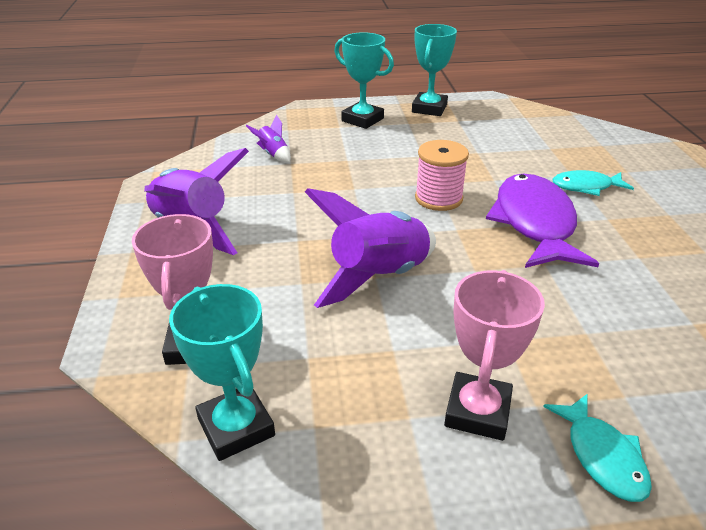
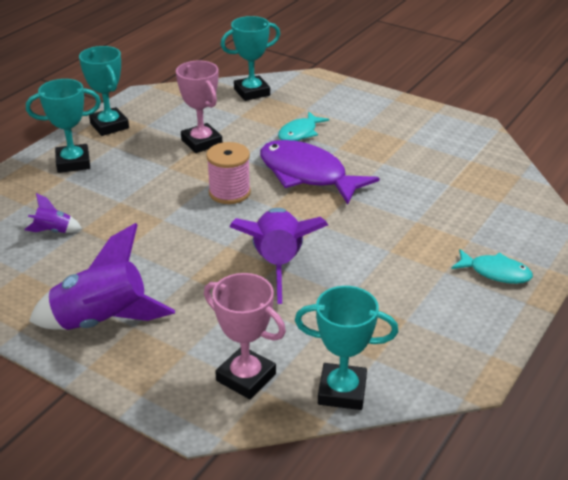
camera: 50 degrees left, 0 degrees up
(477, 411) = (428, 293): pink trophy -> pink trophy (201, 142)
(592, 136) = (252, 92): none -> turquoise trophy

